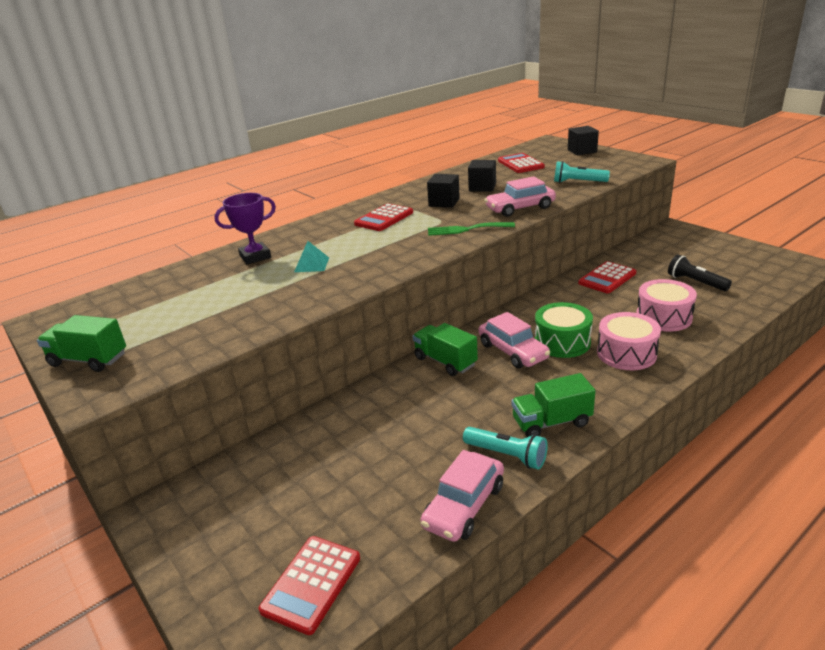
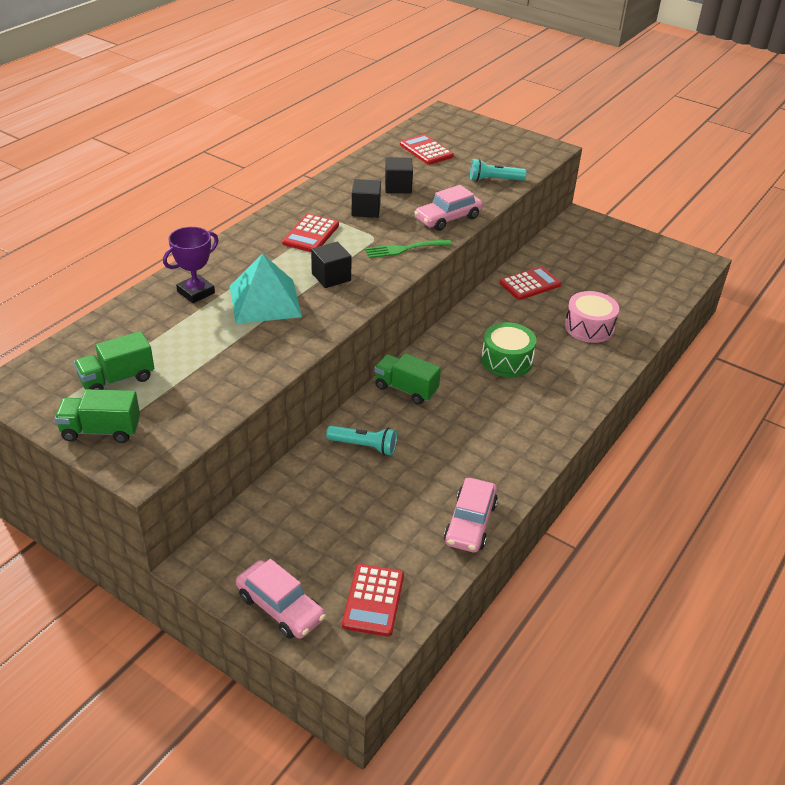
camera: 20 degrees left, 10 degrees up
(311, 264) = (265, 301): turquoise pyramid -> turquoise pyramid, size x2.09
(507, 455) = (491, 476): turquoise flashlight -> turquoise flashlight (364, 446)
(513, 351) = (465, 373): pink car -> pink car (280, 607)
(551, 422) = (518, 442): green truck -> green truck (117, 379)
(582, 151) = (485, 131): black cube -> black cube (331, 277)
(607, 278) = (530, 284): red calculator -> red calculator turned 150 degrees counterclockwise
(626, 353) = (565, 368): pink drum -> none
(695, 282) = (610, 286): black flashlight -> none

